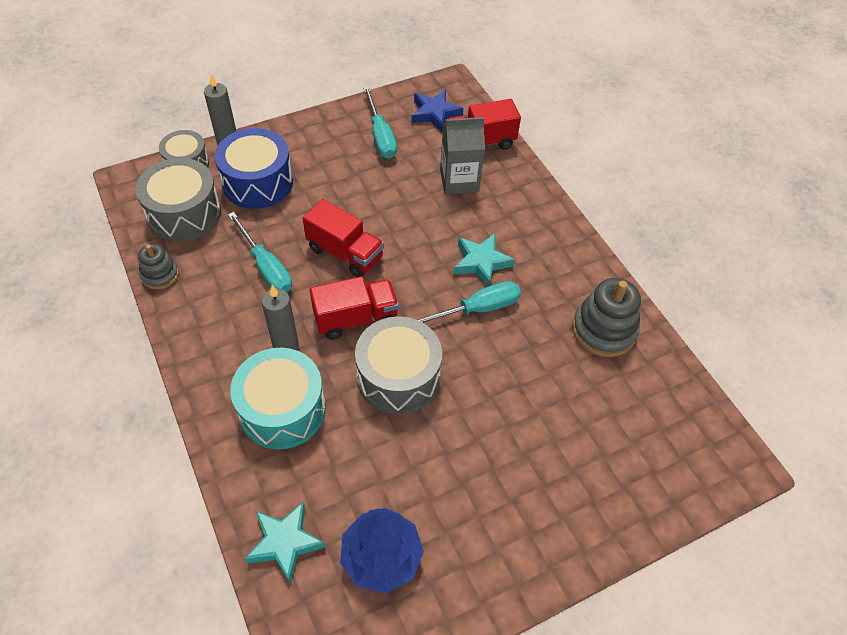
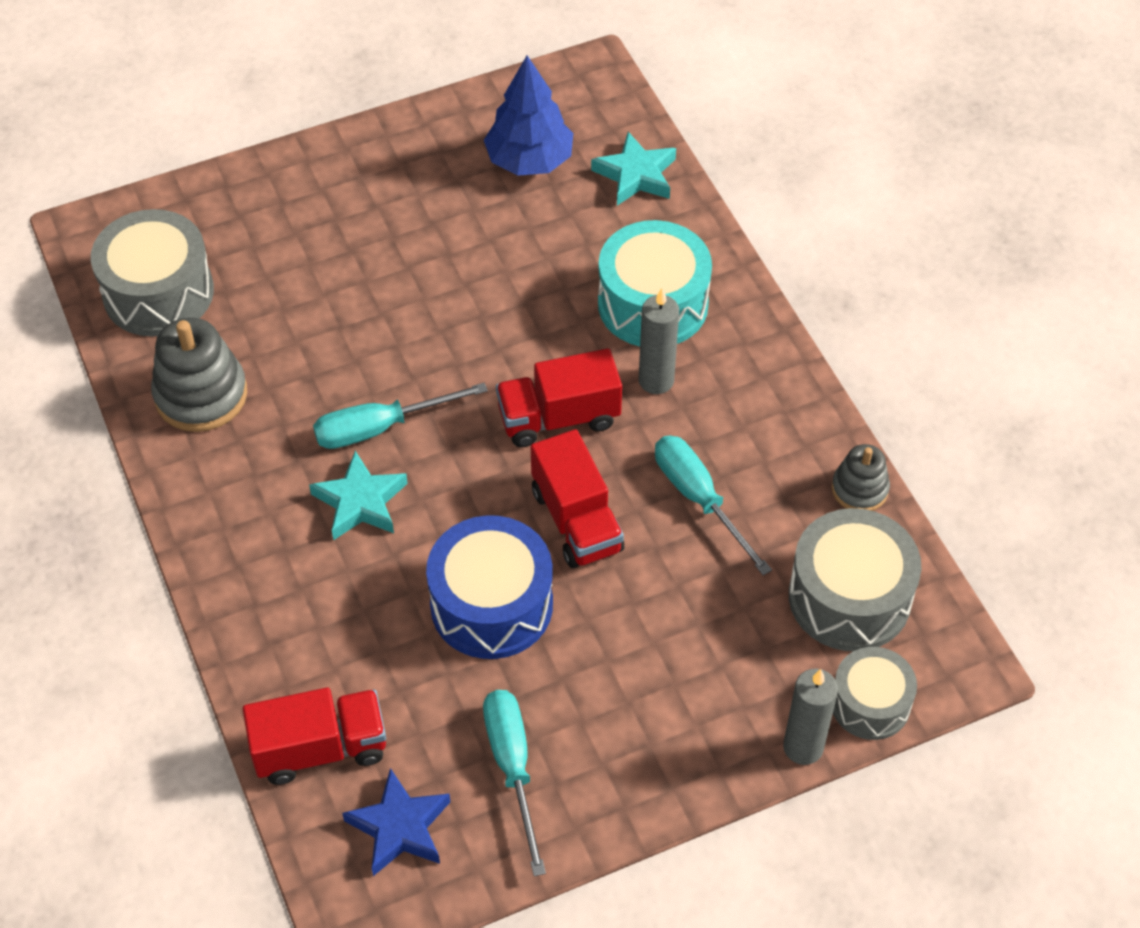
camera: 175 degrees left, 0 degrees up
(258, 182) = (735, 660): blue drum -> blue drum (491, 604)
(345, 253) = (576, 521): red truck -> red truck turned 150 degrees counterclockwise
(398, 377) = (501, 339): grey drum -> grey drum (158, 292)
(459, 181) = (373, 659): grey carton -> none

